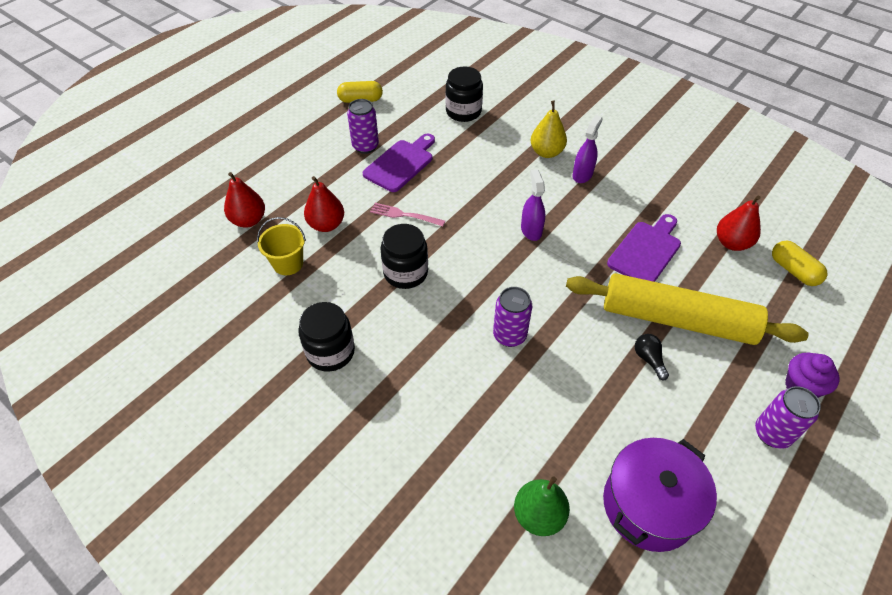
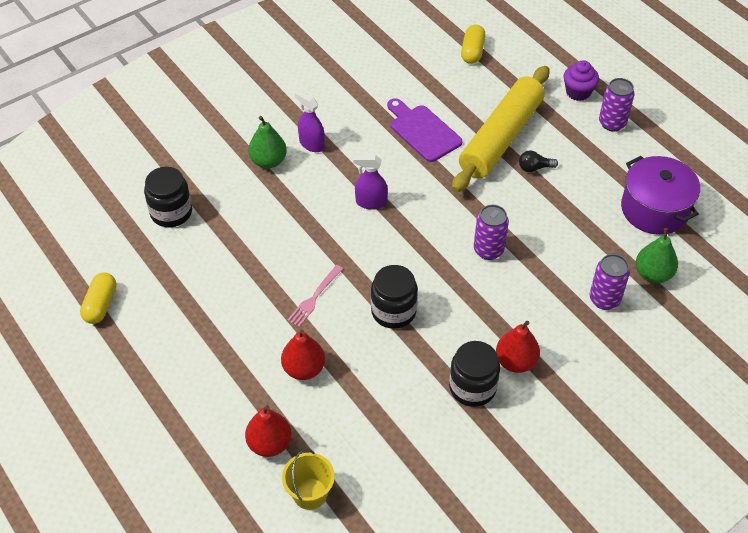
camera: 75 degrees left, 0 degrees up
(288, 263) = (349, 411): yellow bucket -> yellow bucket (310, 493)
(365, 146) = (190, 314): purple can -> purple can (604, 299)
(400, 164) = (234, 286): purple cutting board -> none
(546, 152) = (268, 161): yellow pear -> green pear
(731, 243) = (432, 75): red pear -> red pear (515, 362)
(793, 271) = (472, 51): yellow capsule -> yellow capsule turned 60 degrees counterclockwise

